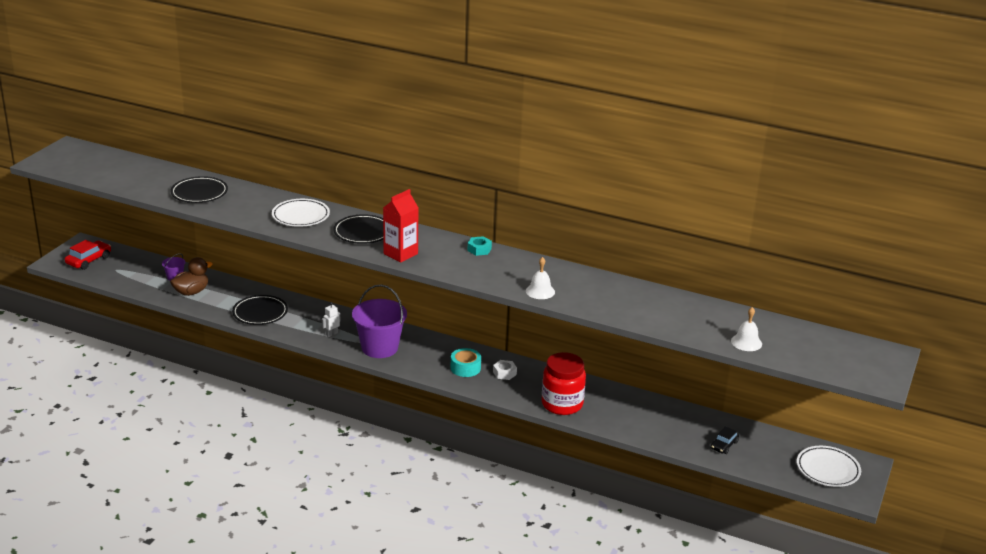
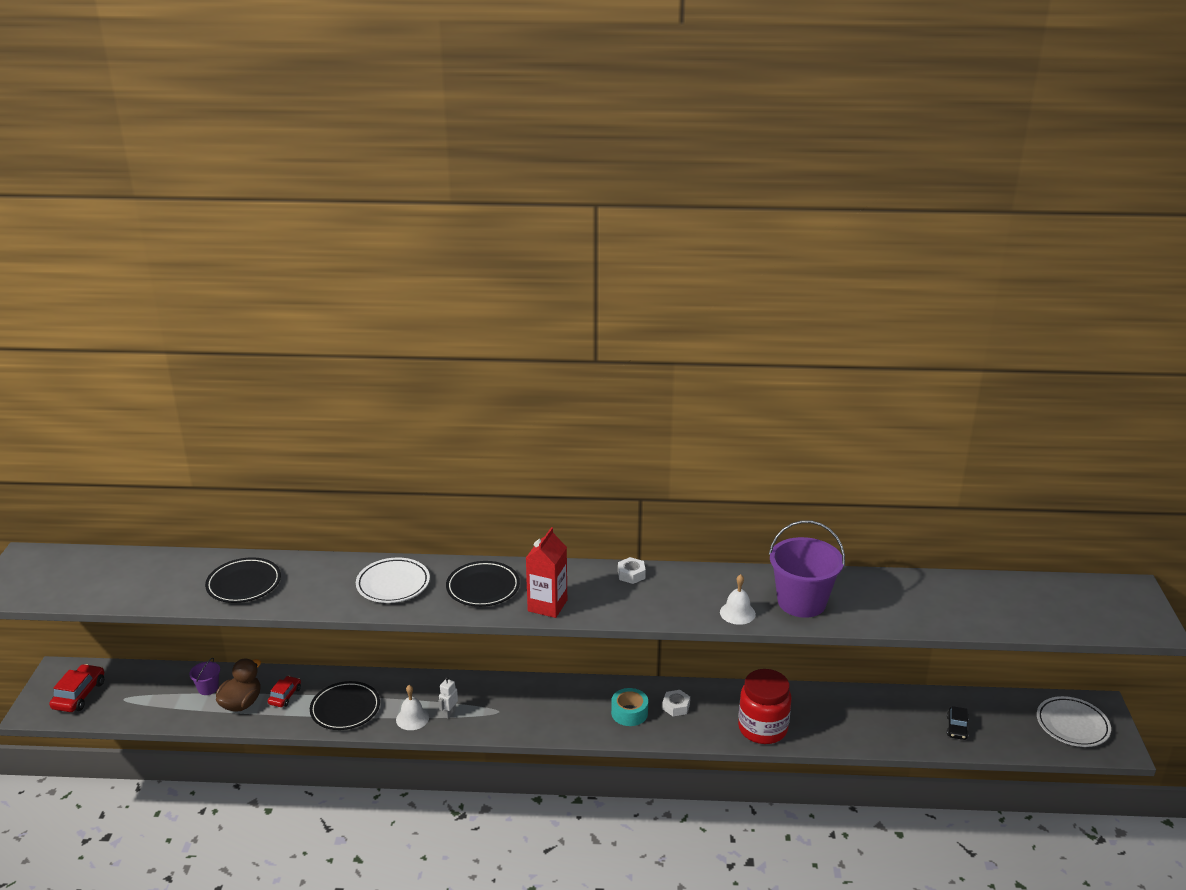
camera: 20 degrees left, 0 degrees up
(224, 295) = (285, 696): none -> red car
(379, 348) = (516, 715): purple bucket -> purple bucket (801, 602)
(479, 249) = (631, 574): turquoise nut -> white nut
(746, 342) = (993, 617): white bell -> white bell (412, 718)

